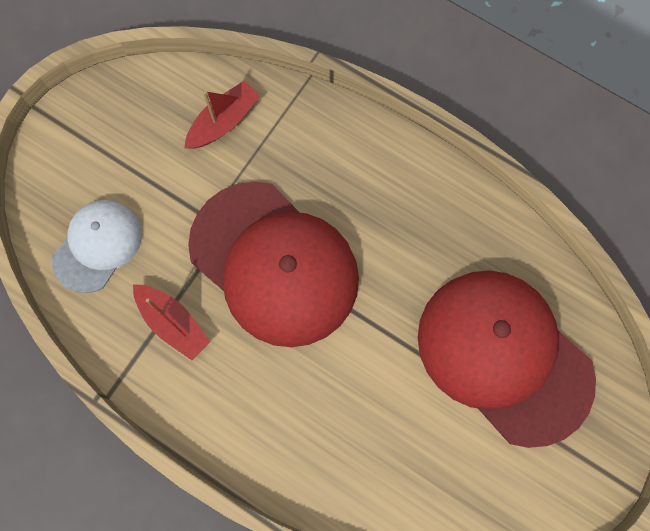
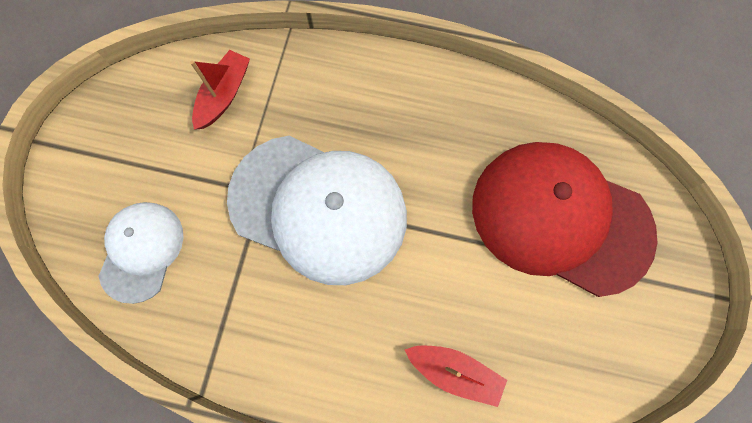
camera: 20 degrees left, 0 degrees up
(173, 323) = (241, 299): red boat -> red boat (454, 371)
(274, 264) = (318, 209): red cap -> white cap

